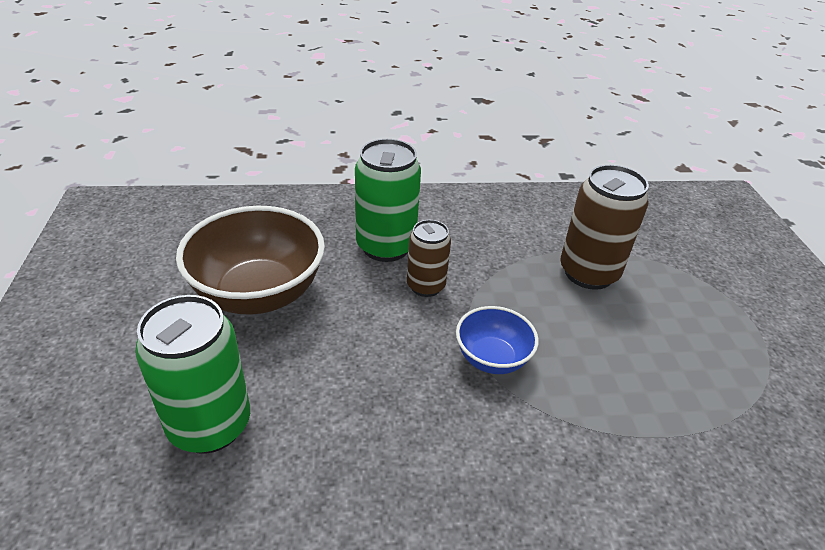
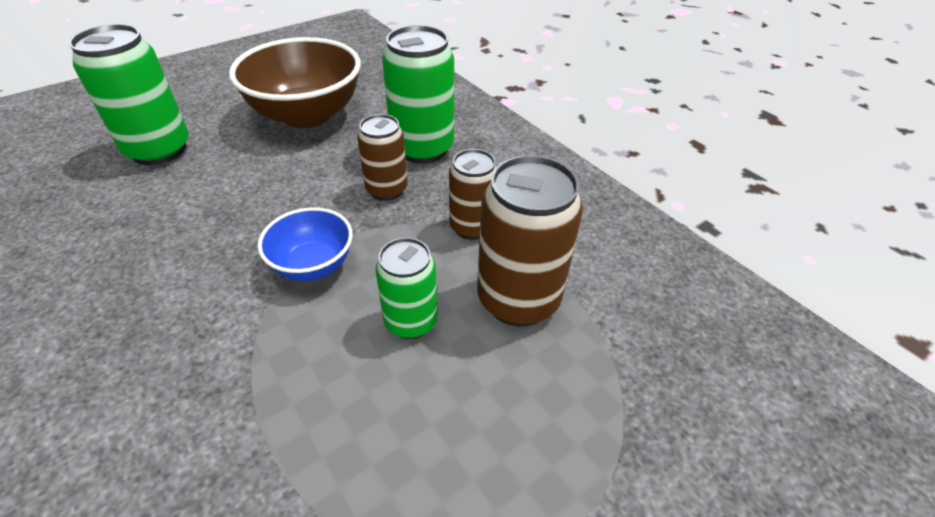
camera: 60 degrees right, 5 degrees up
(504, 262) = (471, 227): none -> brown can
(582, 328) = (411, 321): none -> green can

